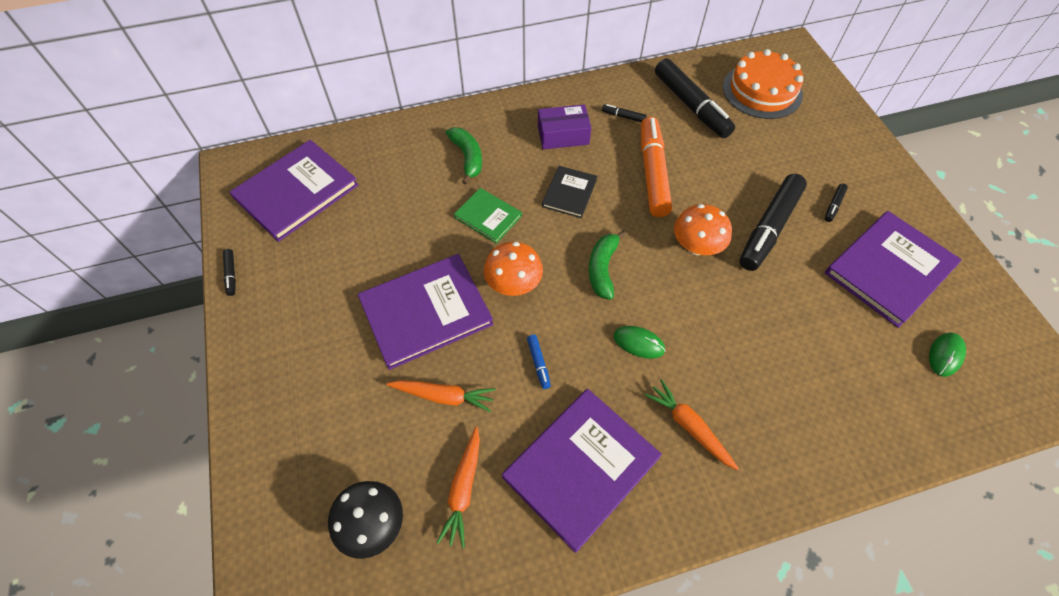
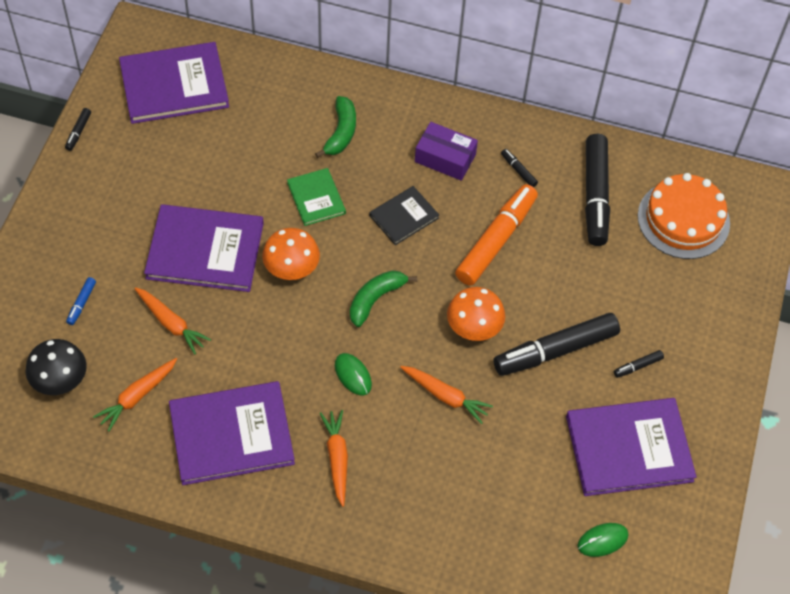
camera: 30 degrees right, 0 degrees up
(538, 363) = (261, 342): blue marker -> blue marker (81, 303)
(725, 314) = (445, 396): none -> orange carrot

